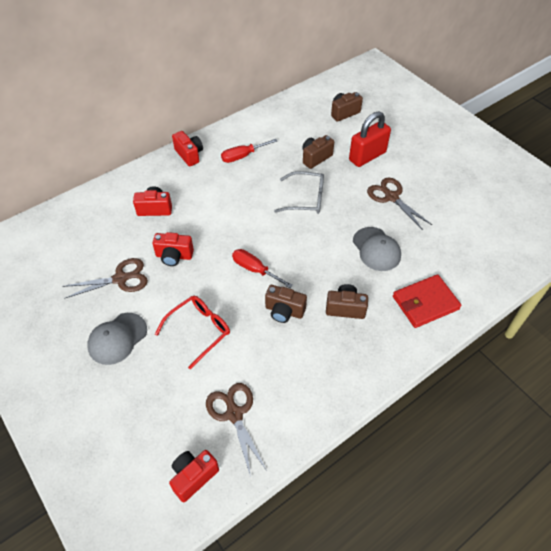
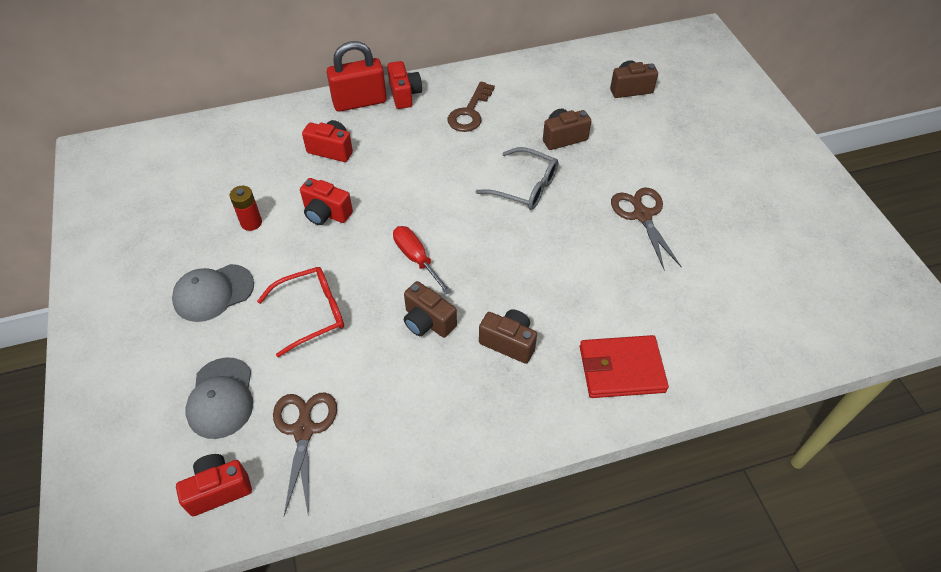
camera: 20 degrees right, 0 degrees up
(120, 279) = (251, 223): brown scissors -> red battery
(242, 156) = (470, 112): red screwdriver -> brown key
(367, 156) = (634, 153): red padlock -> red padlock (359, 102)
(376, 249) = (588, 278): grey cap -> grey cap (221, 398)

